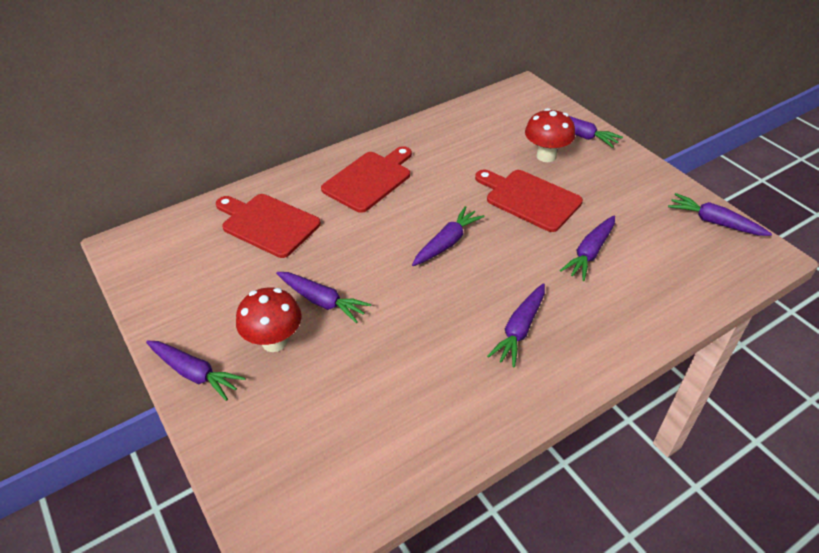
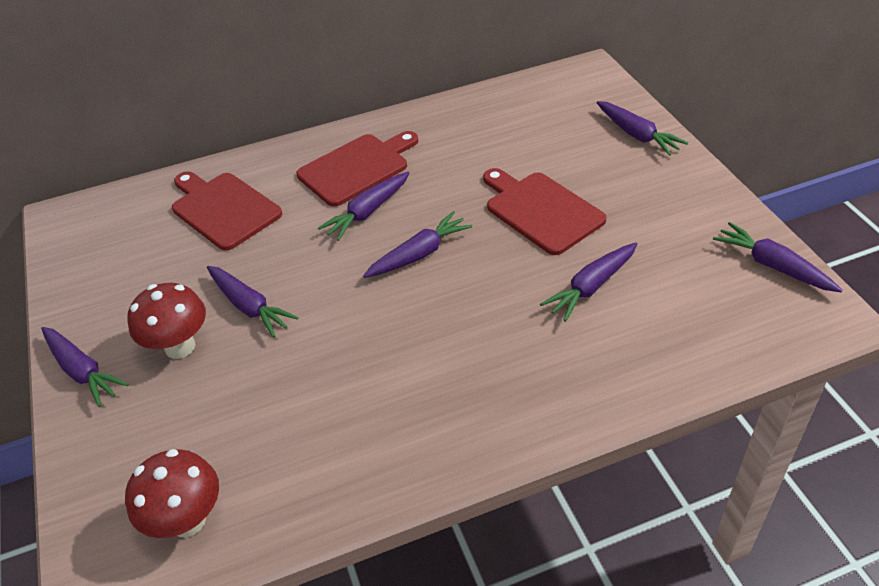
camera: 15 degrees right, 0 degrees up
(519, 330) = (466, 372): purple carrot -> purple carrot (368, 212)
(546, 156) = (582, 158): red mushroom -> red mushroom (188, 520)

